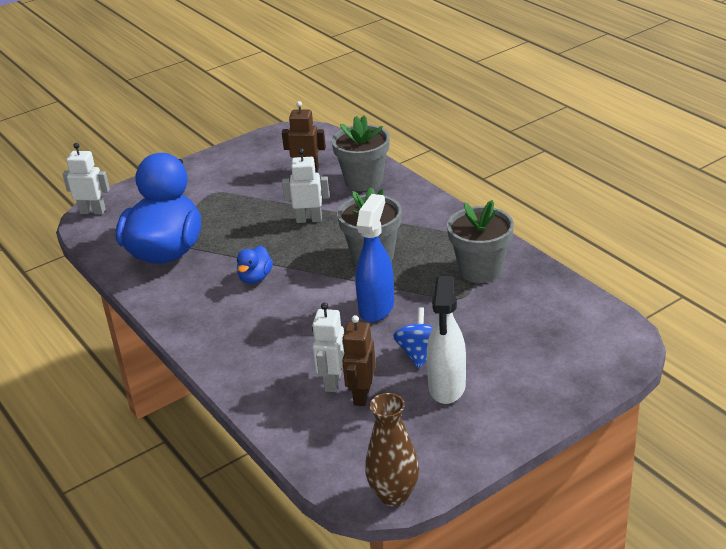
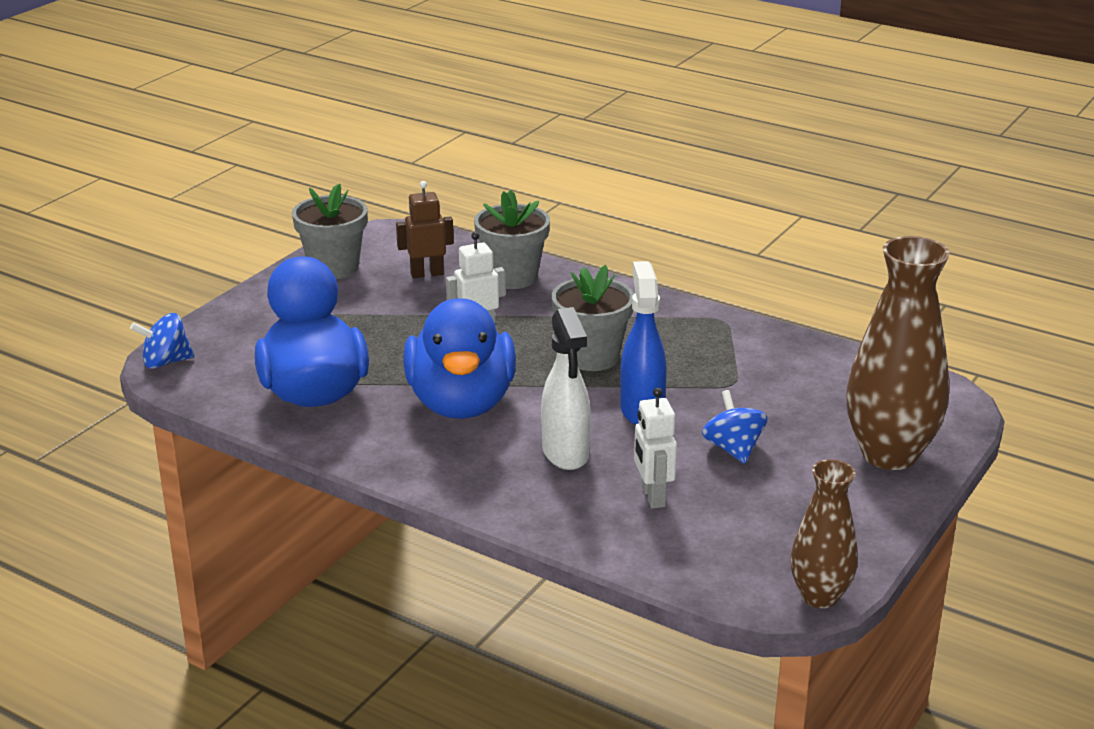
camera: 25 degrees left, 5 degrees down
(93, 211) = (166, 362): white robot -> blue spinning top
(255, 278) = (461, 403): blue duck -> blue duck, size x2.45
(361, 395) = (699, 504): brown robot -> none
(447, 387) = (791, 477): white spray bottle -> white spray bottle (565, 454)
(480, 270) = (732, 351): grey flower pot -> grey flower pot (334, 268)
(538, 383) = (889, 454): none -> brown vase

